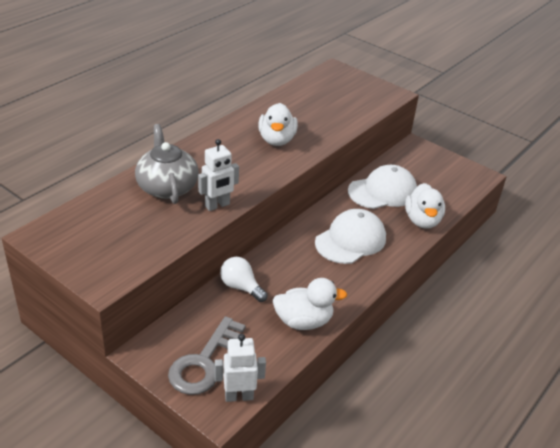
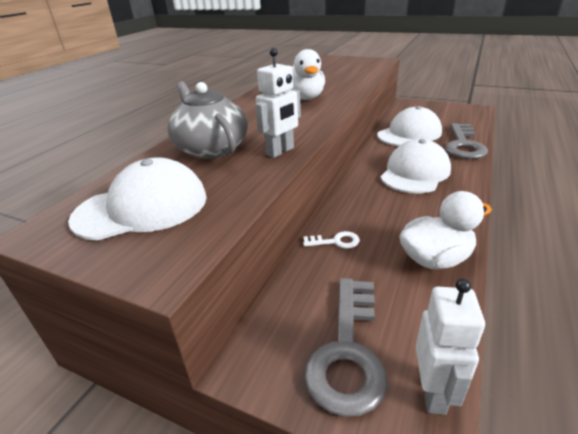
camera: 10 degrees left, 5 degrees down
(102, 233) = (142, 207): none -> white cap
(239, 396) = (433, 391): white robot -> white robot turned 120 degrees clockwise
(241, 287) = (335, 241): white light bulb -> white key
(422, 220) = (463, 145): white duck -> grey key

